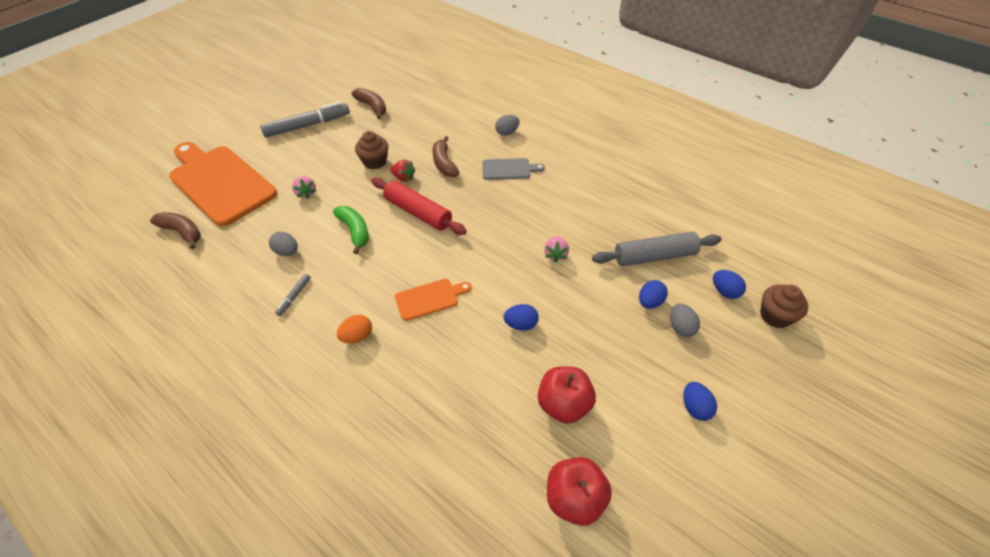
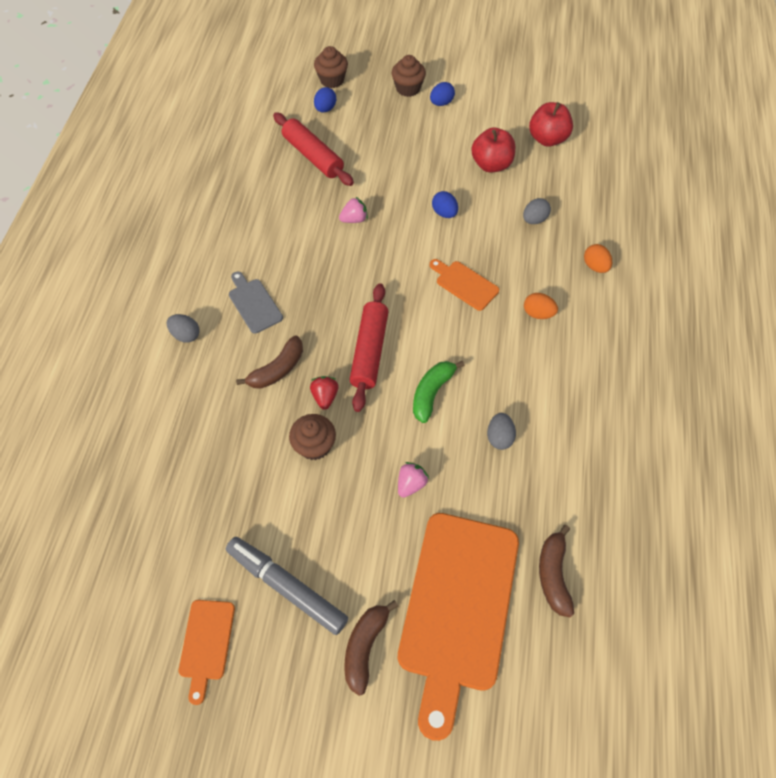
camera: 120 degrees left, 10 degrees up
(294, 297) = (540, 389): grey marker -> none
(312, 94) = (206, 644): none -> orange cutting board
(364, 421) = (595, 266): none -> orange egg
(372, 107) = (201, 526): brown banana -> brown banana (365, 646)
(649, 302) = (366, 146): blue egg -> none
(654, 256) = (313, 156): grey rolling pin -> red rolling pin
(680, 327) = (379, 124): grey egg -> grey egg (534, 220)
(736, 384) = (408, 88): none -> brown cupcake

